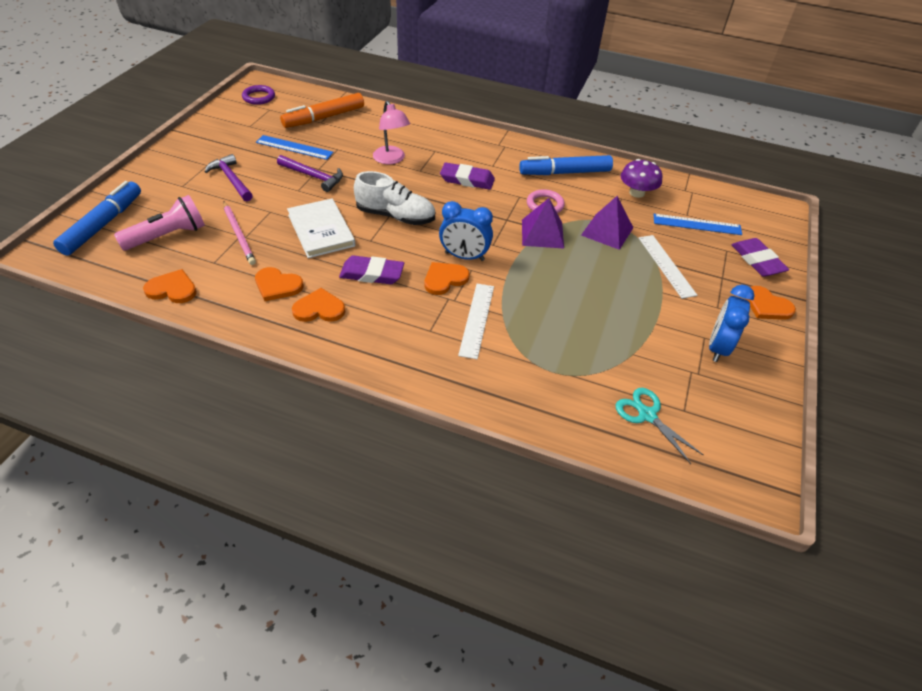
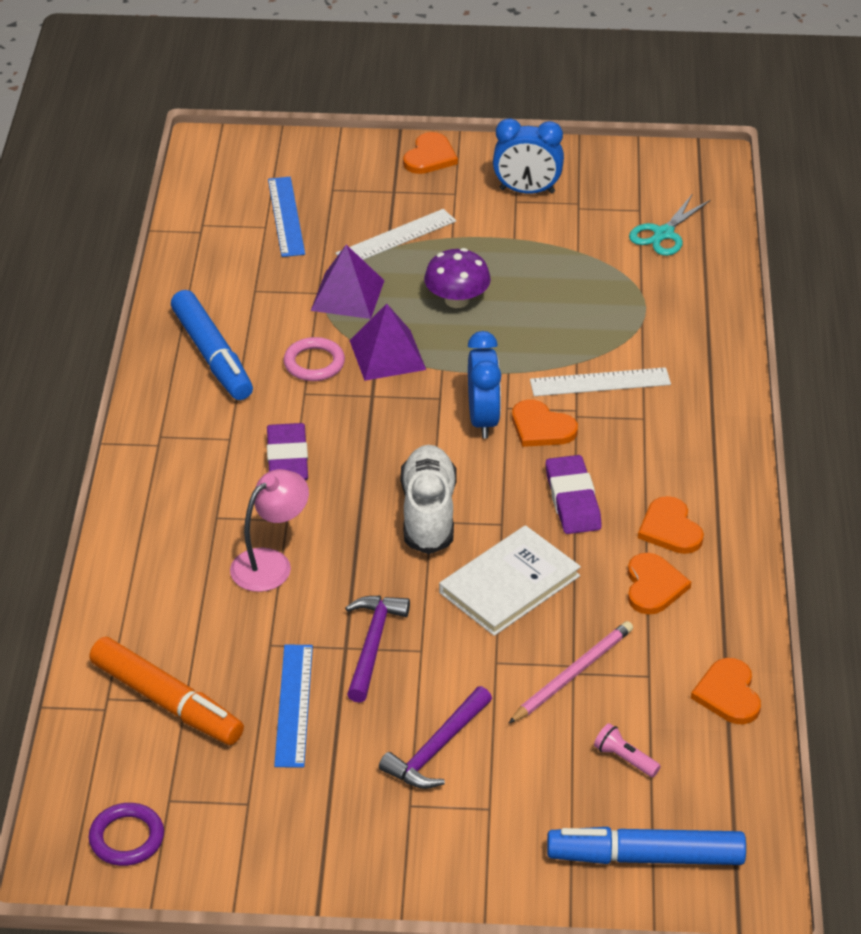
camera: 105 degrees left, 5 degrees down
(167, 236) = (625, 758): pink flashlight -> pink flashlight, size x0.49
(637, 193) = (232, 277): purple mushroom -> purple mushroom (457, 300)
(757, 260) = (341, 164): purple eraser -> none

